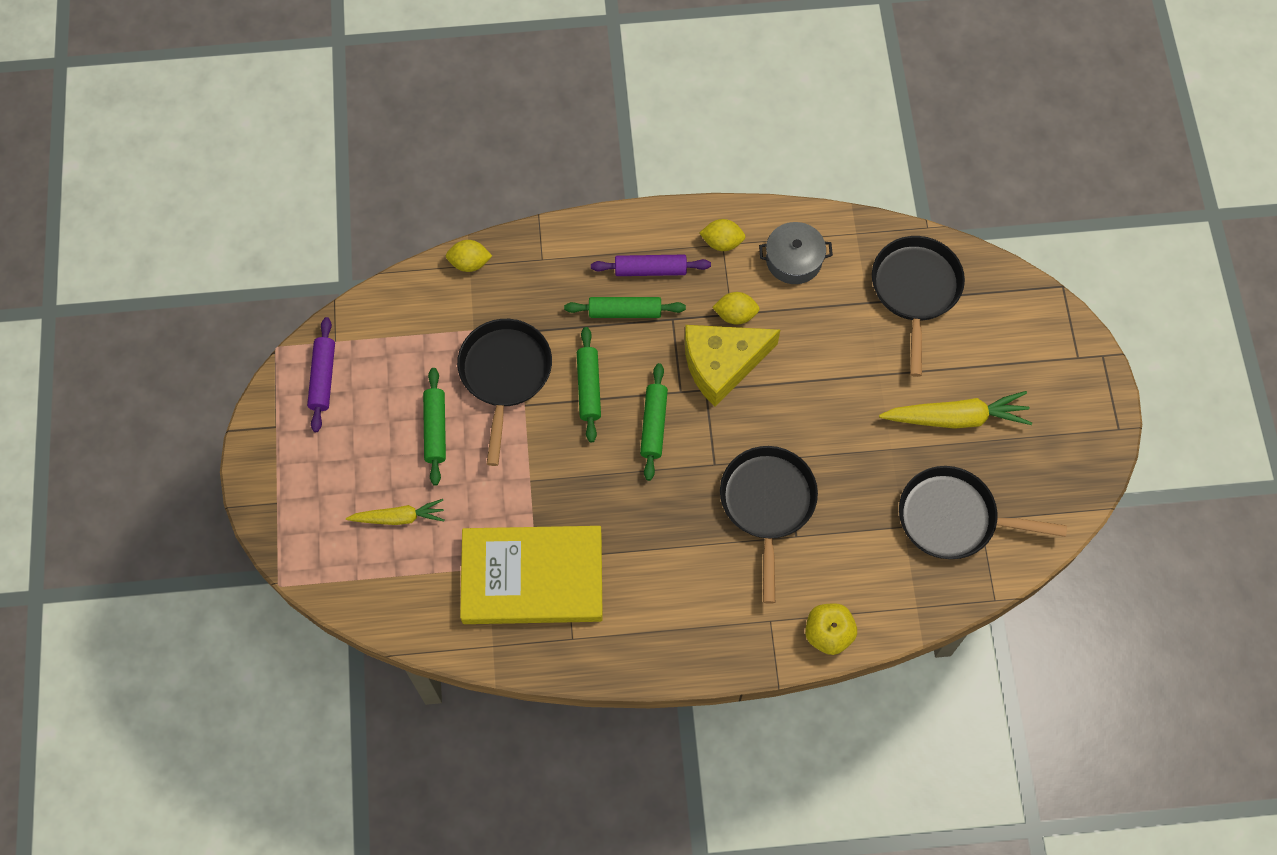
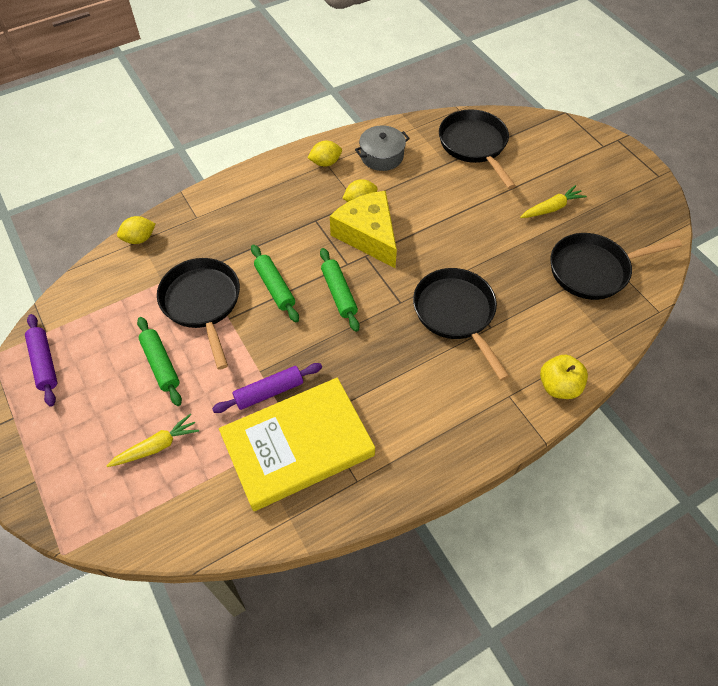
camera: 25 degrees left, 10 degrees down
(625, 311) = (277, 228): green rolling pin -> none
(650, 270) = (282, 196): purple rolling pin -> purple rolling pin (269, 392)
(722, 364) = (368, 235): yellow cheese -> yellow cheese turned 105 degrees clockwise
(955, 418) = (551, 208): yellow carrot -> yellow carrot, size x0.64

